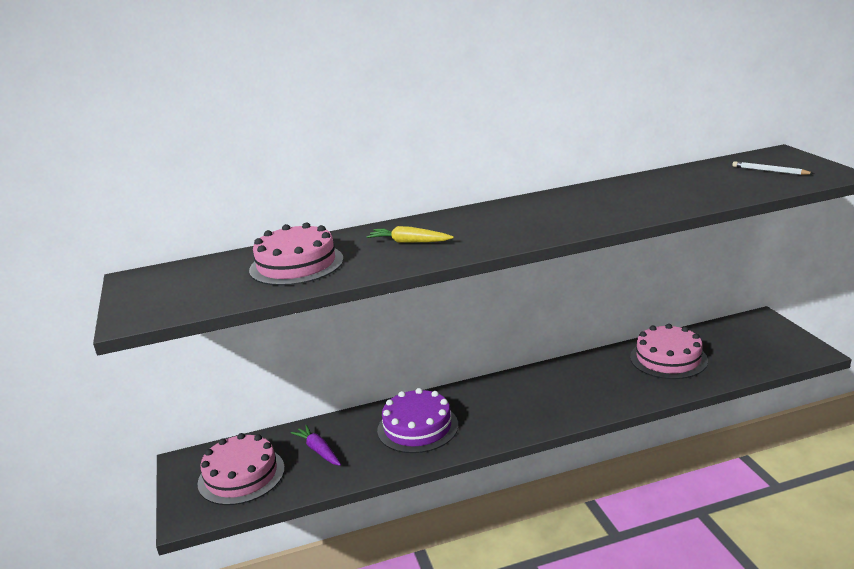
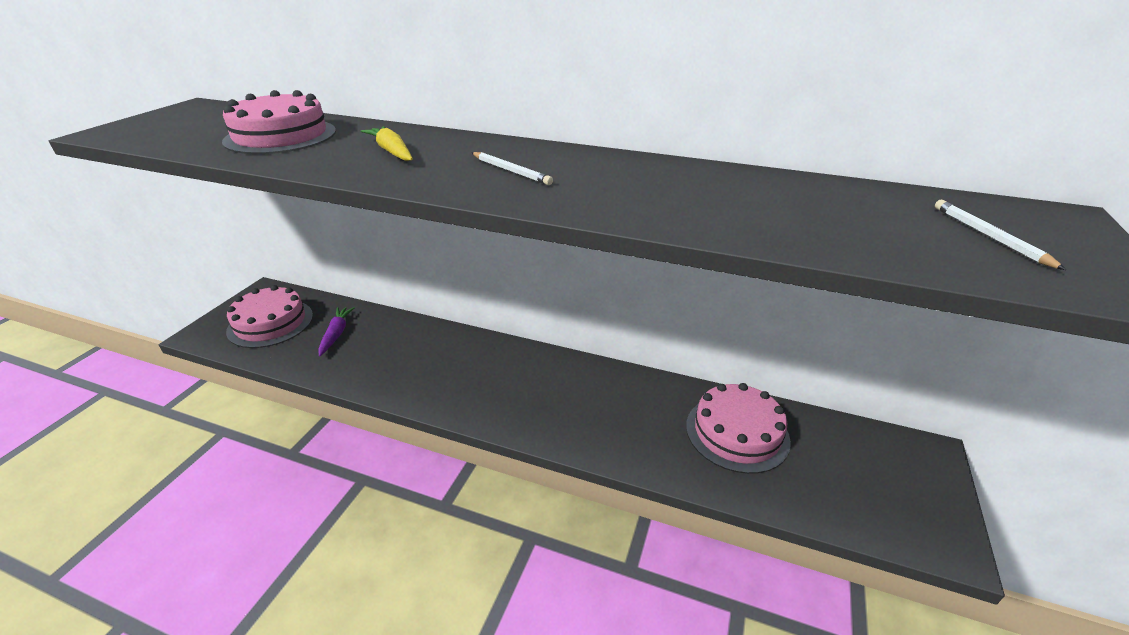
camera: 35 degrees right, 10 degrees up
(417, 427) = (421, 359): purple cake -> none
(512, 223) = (511, 171): none -> white pencil

